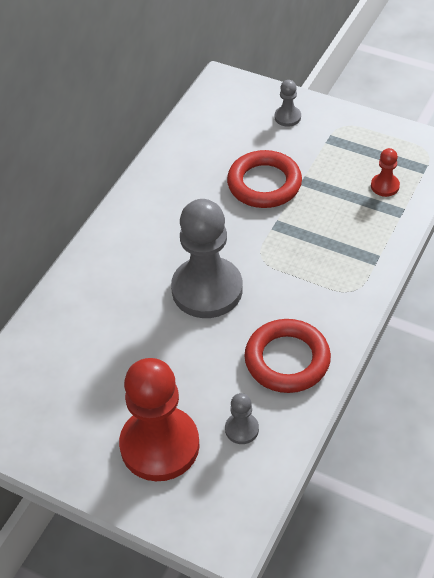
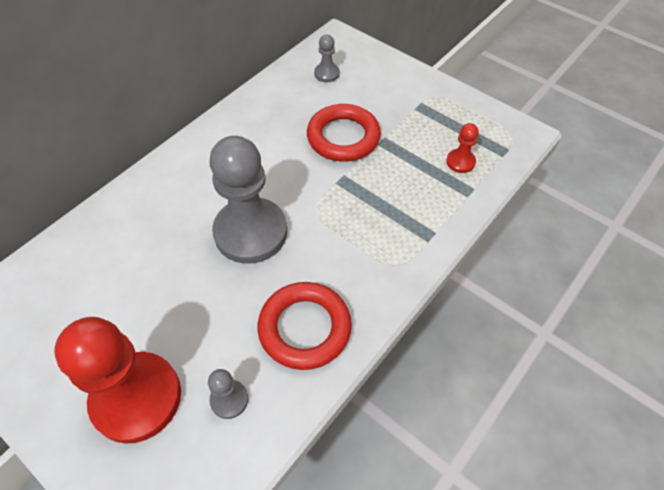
camera: 10 degrees right, 5 degrees up
(287, 117) = (385, 79): grey pawn -> grey pawn (327, 74)

